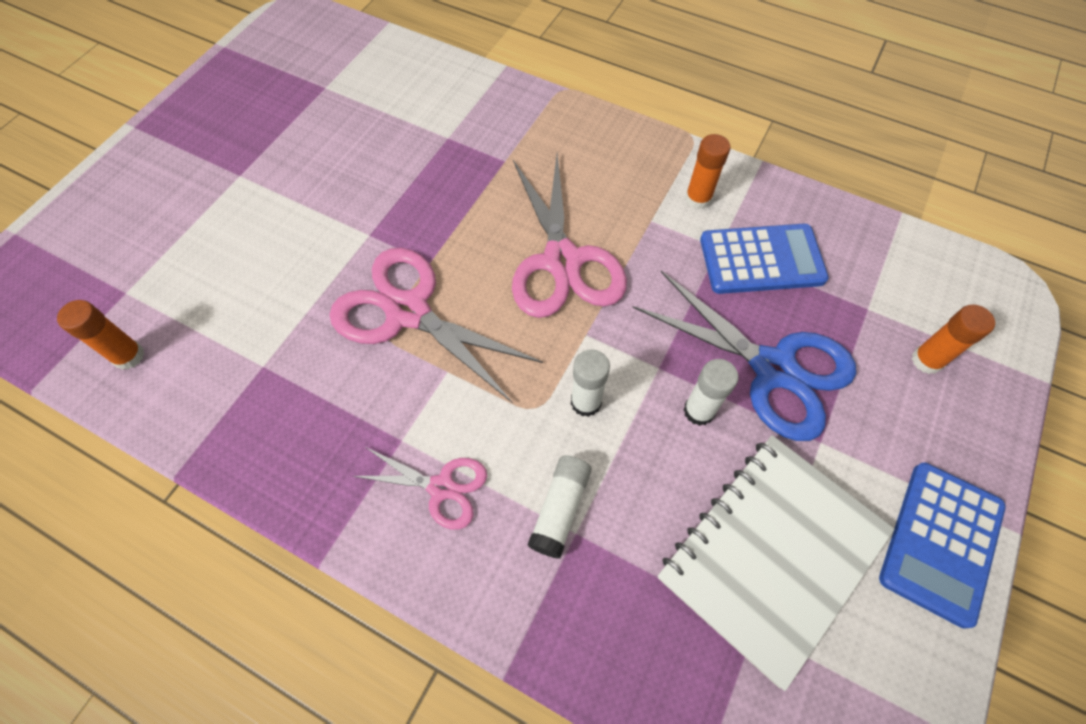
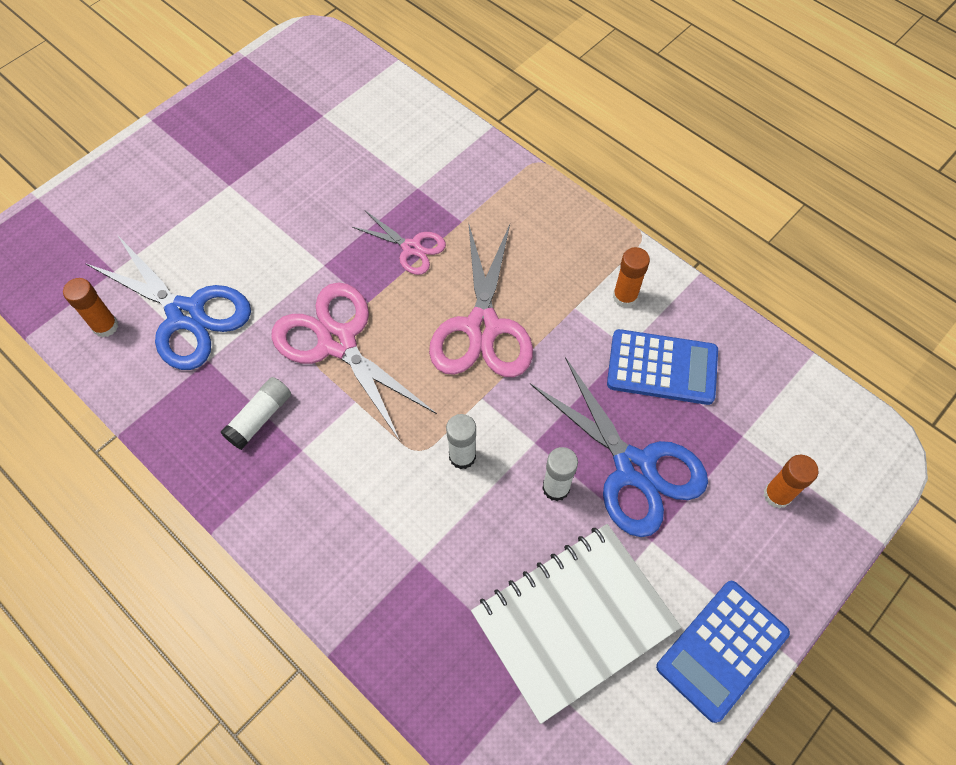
camera: 15 degrees right, 0 degrees up
(224, 321) = (186, 315): none -> blue scissors
(441, 487) = (323, 496): pink scissors -> pink scissors (411, 248)
(560, 509) = (412, 538): white glue stick -> white glue stick (260, 418)

